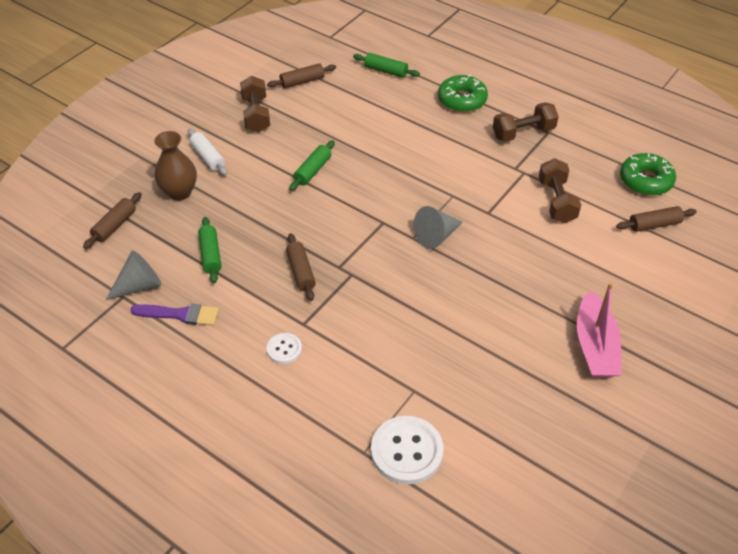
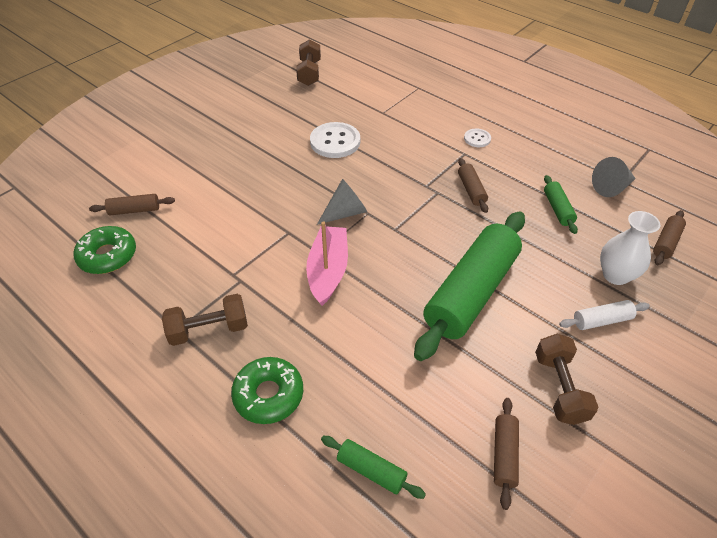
camera: 175 degrees left, 0 degrees up
(179, 192) = (615, 275): brown vase -> white vase
(180, 314) = (566, 165): purple brush -> none
(208, 157) = (601, 320): white rolling pin -> white rolling pin turned 75 degrees counterclockwise
(302, 81) = (504, 455): brown rolling pin -> brown rolling pin turned 60 degrees counterclockwise
(312, 171) = (471, 293): green rolling pin -> green rolling pin, size x2.33
(406, 451) = (391, 86): white button -> white button (335, 142)
(556, 201) = (215, 239): brown dumbbell -> brown dumbbell (309, 73)
(595, 346) = (245, 128): pink boat -> pink boat (328, 271)

